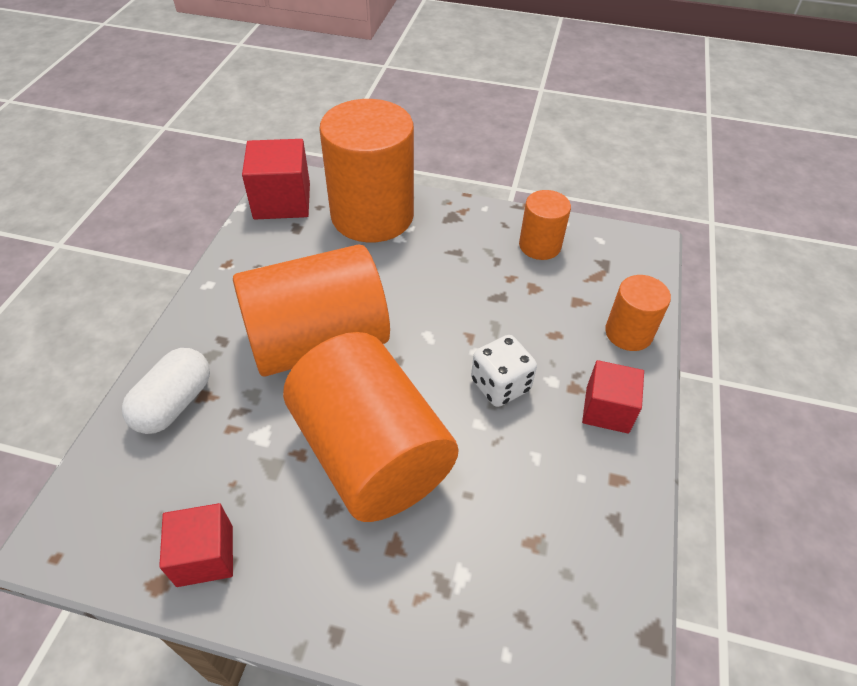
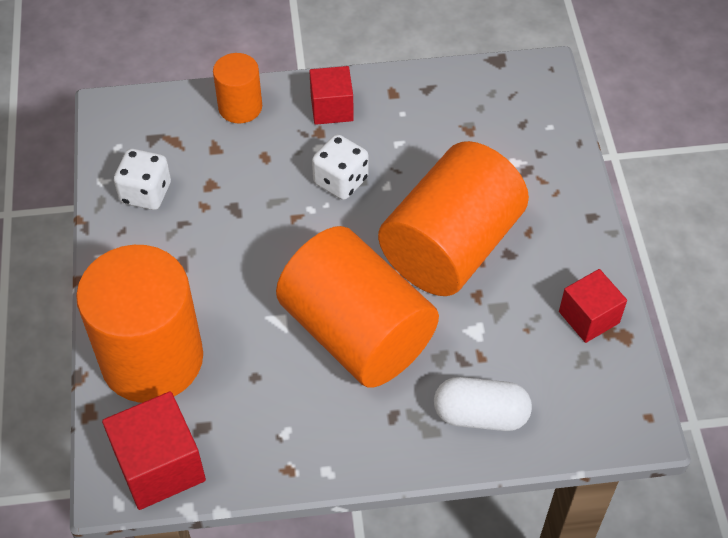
camera: 110 degrees left, 5 degrees up
(540, 245) = (146, 193): orange cylinder -> white dice

